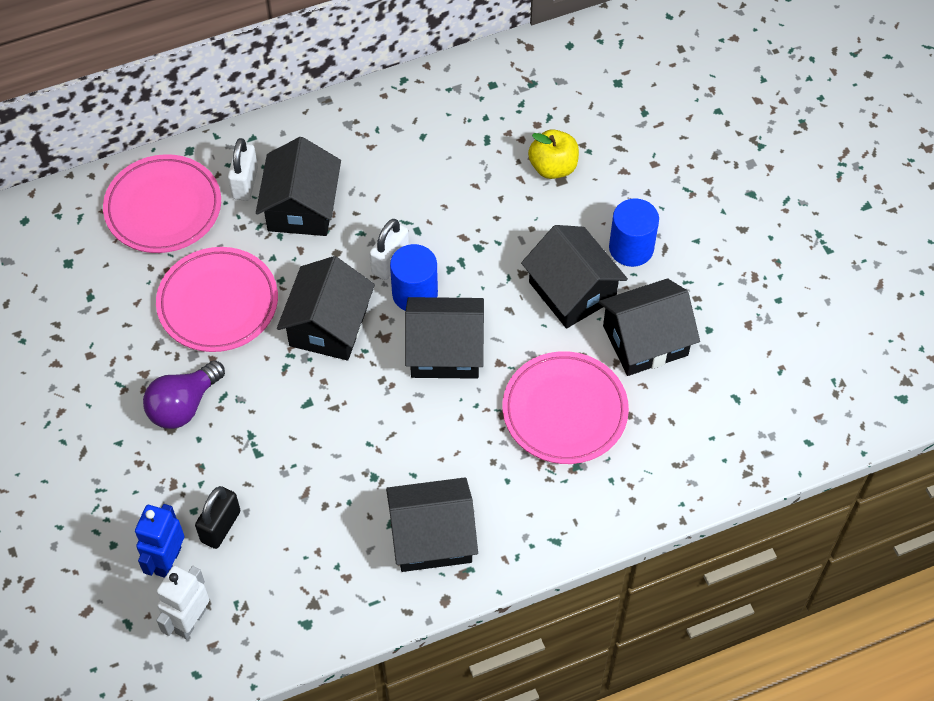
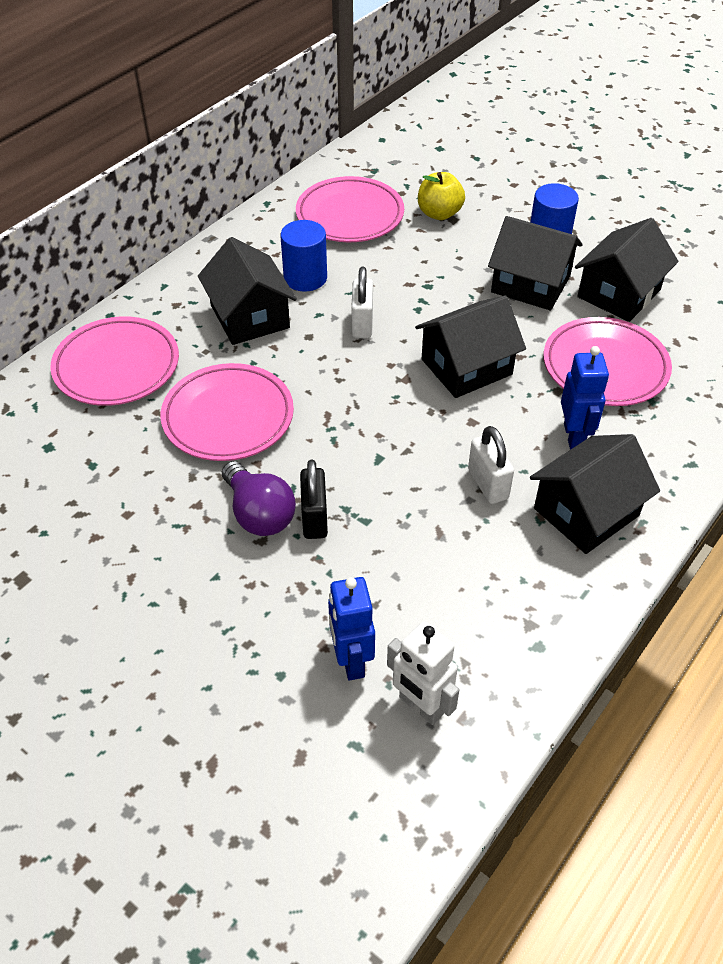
camera: 30 degrees left, 10 degrees down
(183, 405) = (259, 513): purple light bulb -> purple light bulb turned 45 degrees counterclockwise
(190, 621) = (420, 706): white robot -> white robot turned 45 degrees counterclockwise
(220, 526) = (380, 601): black padlock -> black padlock (314, 518)
(245, 183) = (183, 319): white padlock -> white padlock (488, 484)
(328, 326) = (347, 391): black house -> none
(415, 293) = (403, 337): blue cylinder -> blue cylinder (305, 278)
(468, 130) = (350, 215): none -> pink plate
(480, 464) = (574, 436): none -> blue robot

